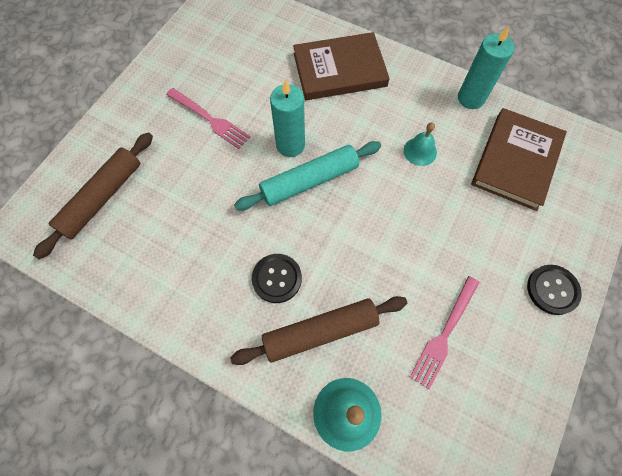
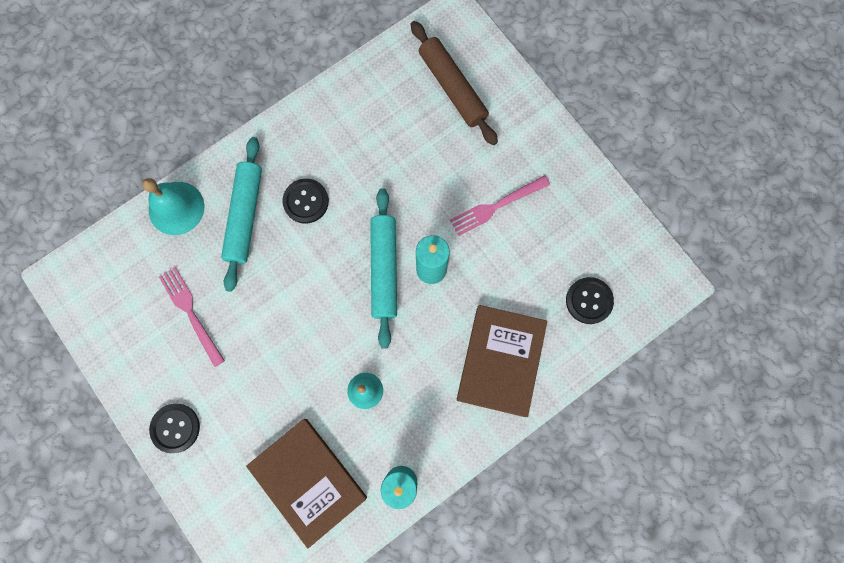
camera: 115 degrees right, 10 degrees up
(261, 33) = (589, 301): none -> black button
(320, 332) = (245, 216): brown rolling pin -> turquoise rolling pin

